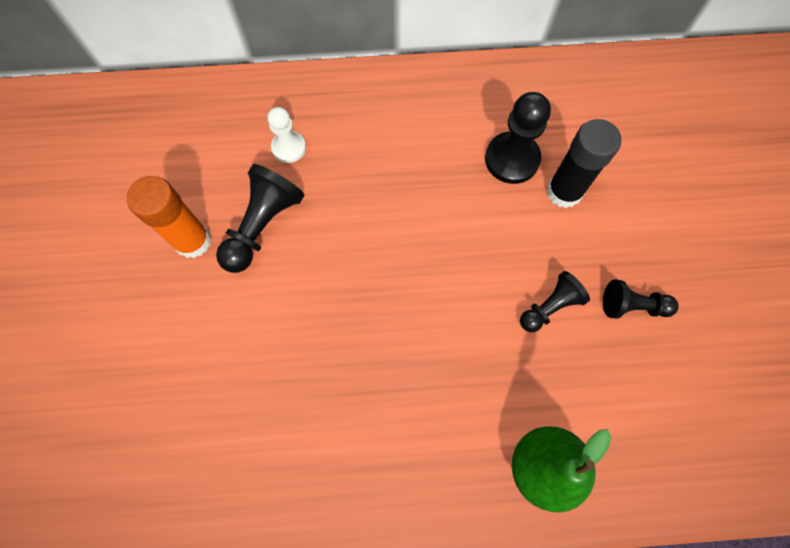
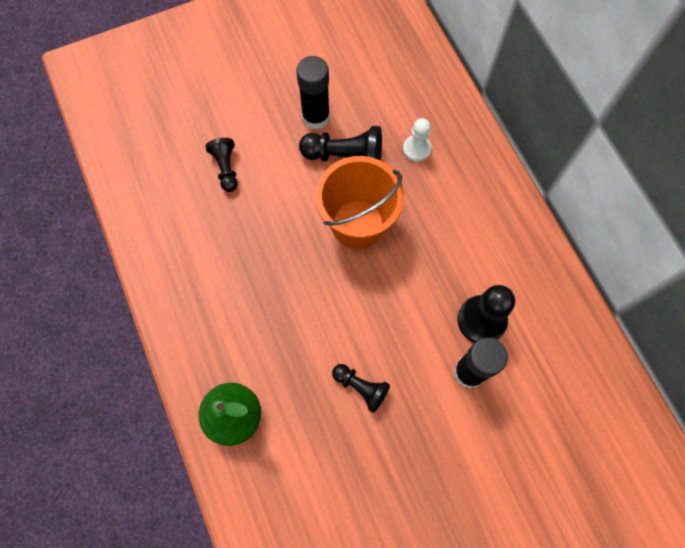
camera: 70 degrees right, 0 degrees up
(193, 241) = (316, 117): orange glue stick -> black glue stick
(354, 242) = (358, 224): none -> orange bucket
(632, 306) = (387, 455): black pawn -> black pawn (226, 168)

